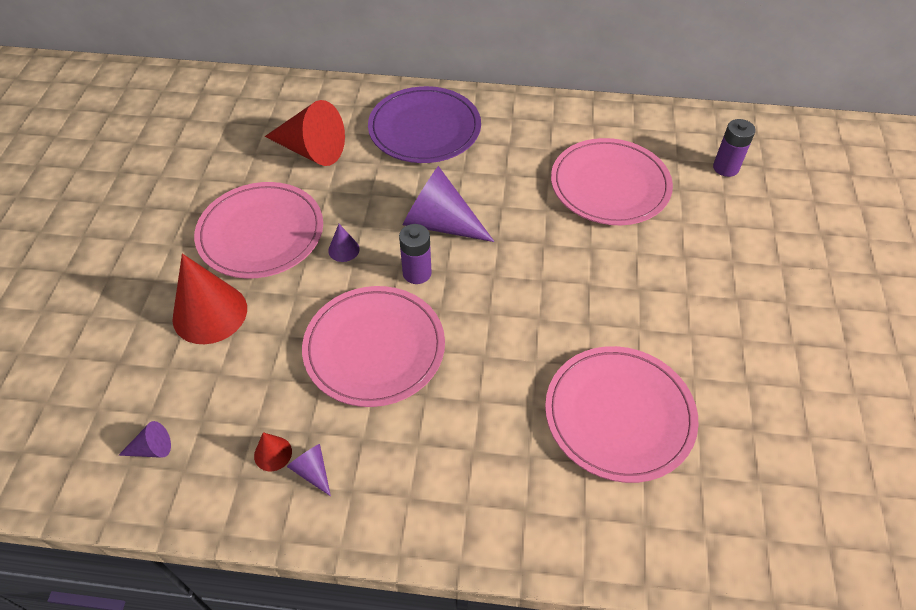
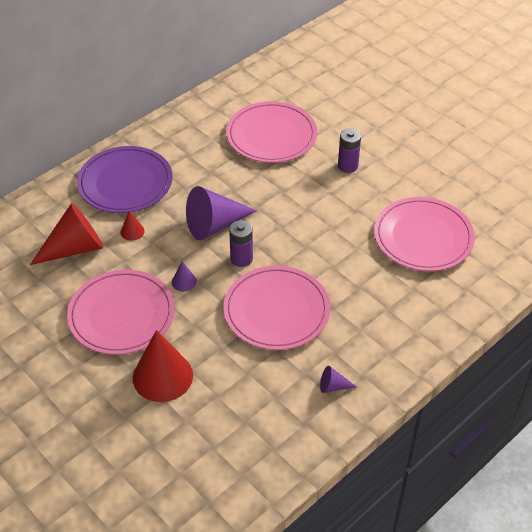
camera: 50 degrees left, 5 degrees down
(152, 449) = (241, 457): purple cone -> none
(273, 453) = (303, 398): red cone -> red cone (132, 231)
(725, 168) = (313, 83): purple battery -> purple battery (348, 166)

